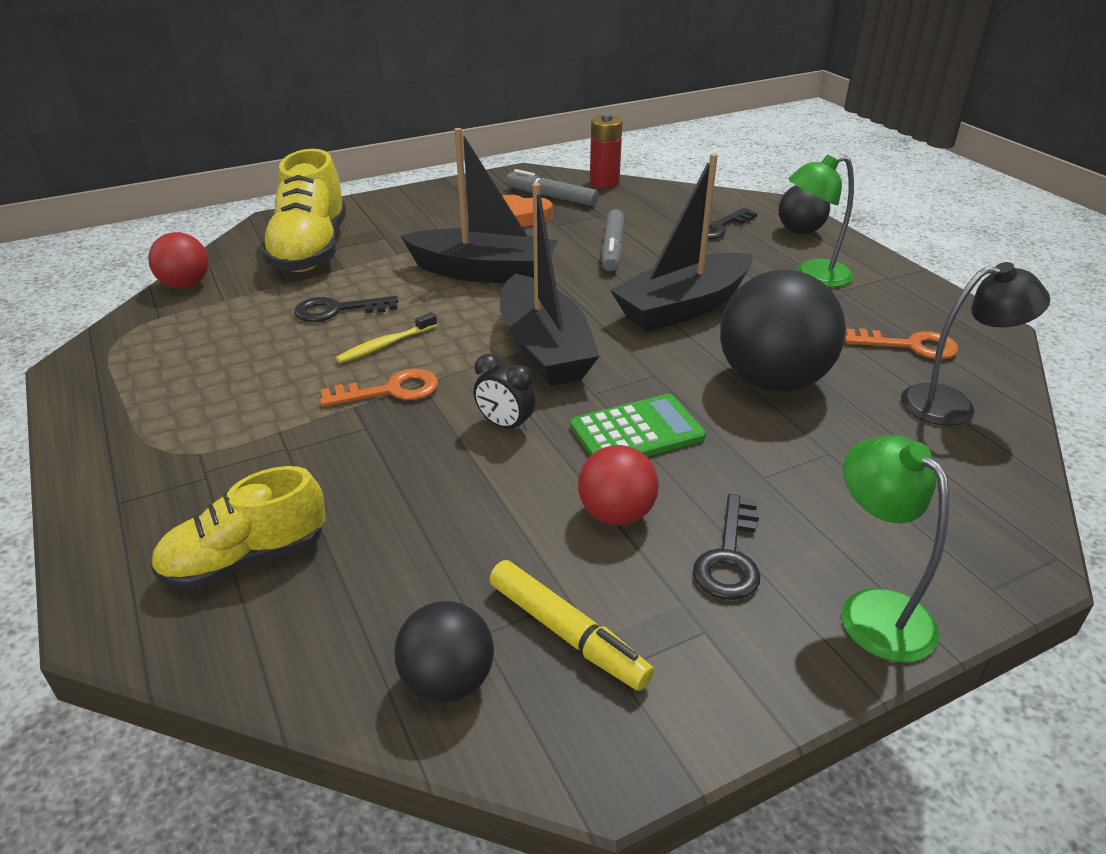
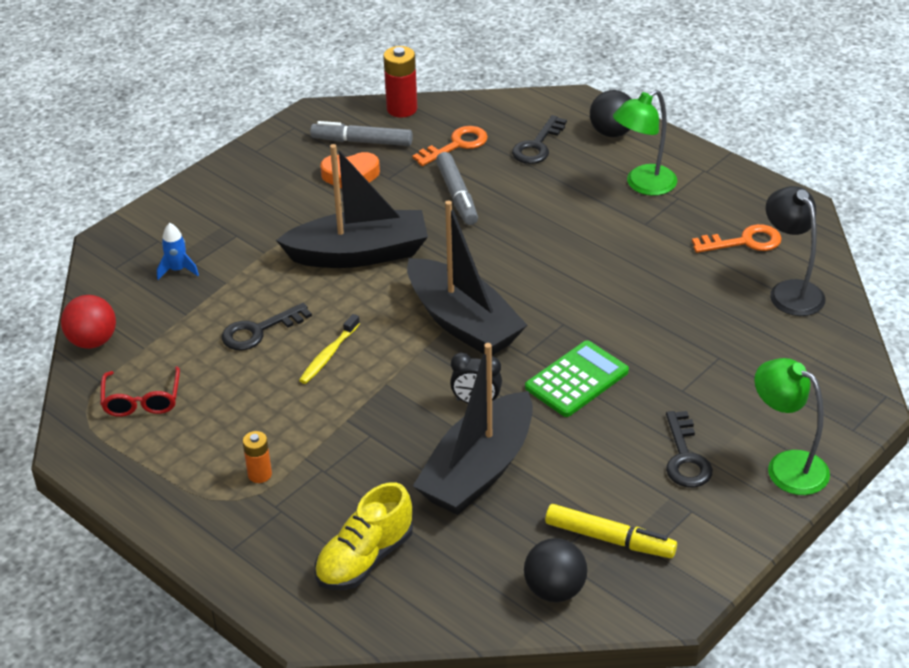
camera: 20 degrees left, 5 degrees up
(177, 340) = (142, 400): none -> red glasses
(219, 434) = (259, 474): none -> orange battery
(311, 251) = (178, 270): yellow shoe -> blue rocket
(391, 390) = (366, 397): orange key -> orange key (456, 145)
(616, 514) = (596, 449): red ball -> none
(682, 308) = (552, 249): black boat -> black boat (478, 470)
(772, 381) = (654, 305): black ball -> none
(952, 404) = (790, 291): black lamp -> black lamp turned 90 degrees counterclockwise

